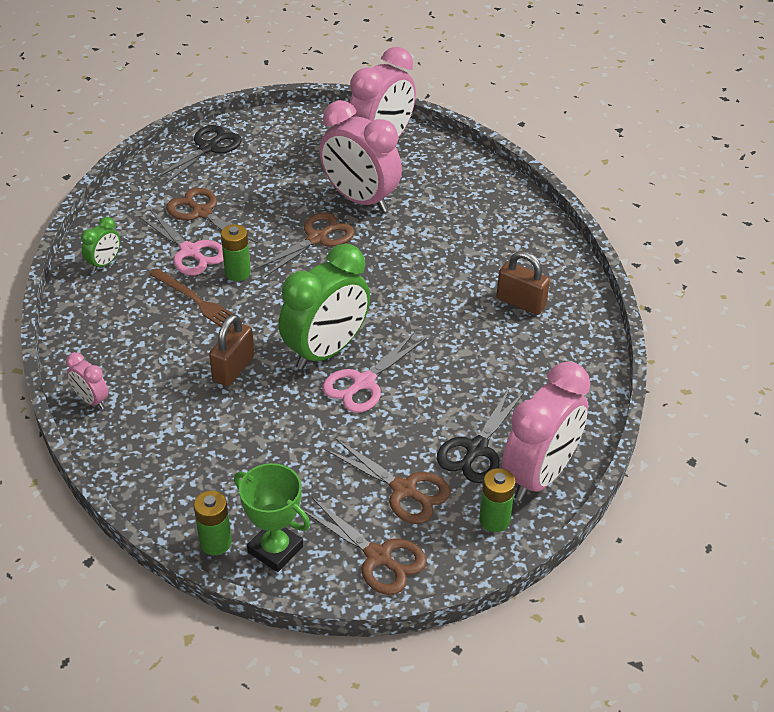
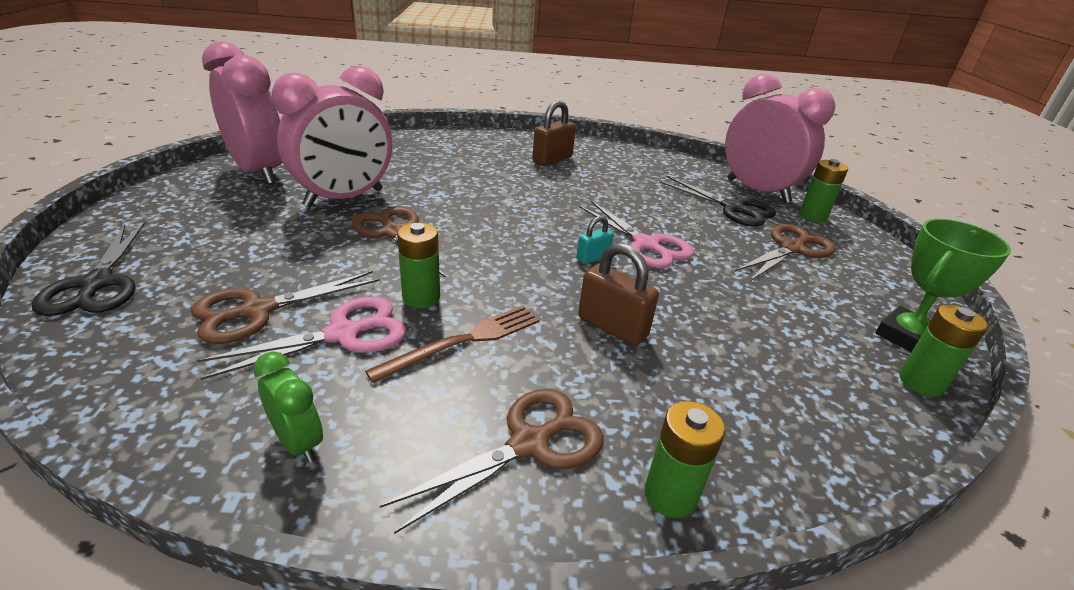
camera: 80 degrees left, 10 degrees down
(91, 400) = (670, 495): pink clock -> green battery
(208, 148) = (97, 284): black scissors -> black scissors turned 150 degrees counterclockwise
(326, 351) = (593, 258): green clock -> turquoise padlock
(378, 557) = (882, 275): brown scissors -> brown scissors (529, 444)

